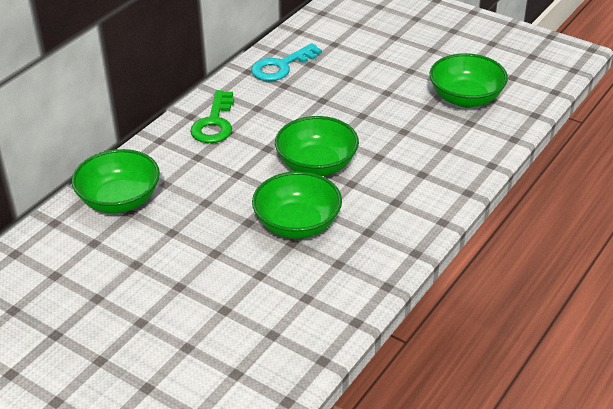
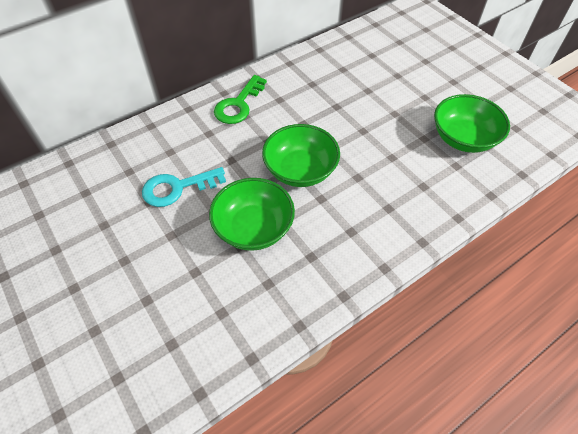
camera: 20 degrees right, 15 degrees up
(120, 200) = (127, 157): green bowl -> none
(281, 66) = (318, 65): turquoise key -> turquoise key (177, 188)

